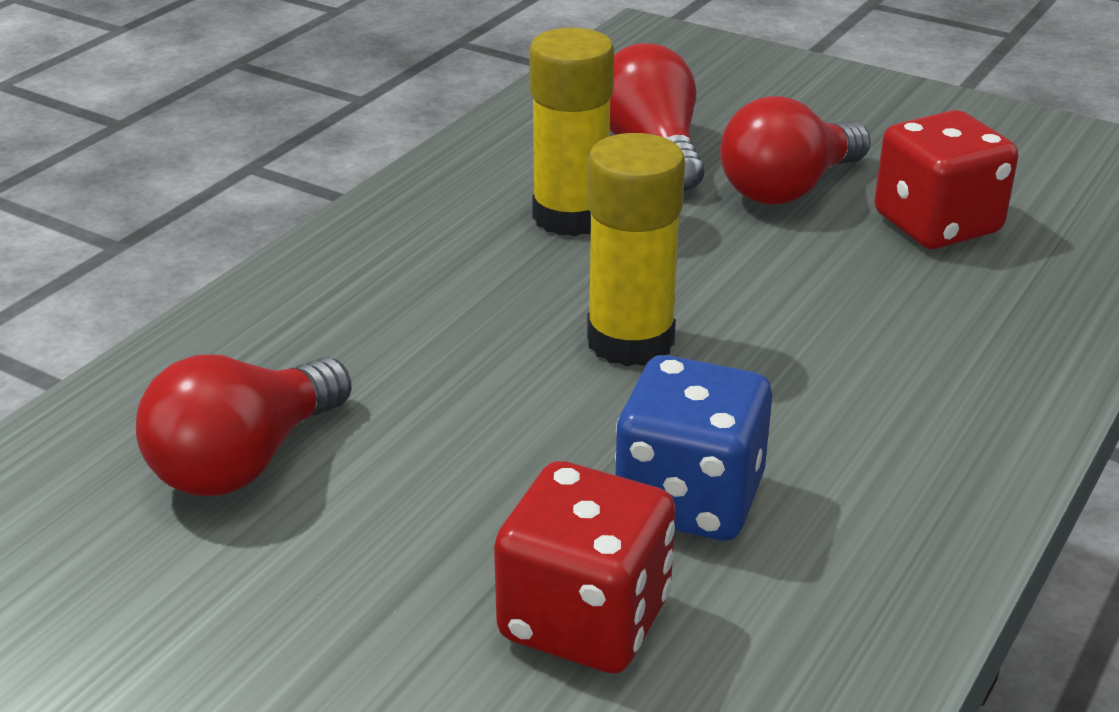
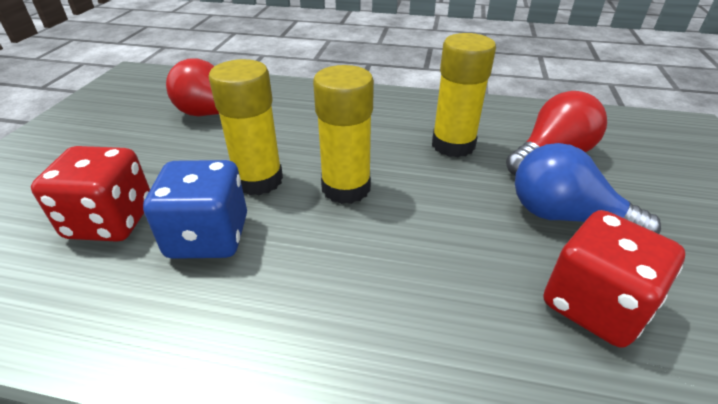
camera: 70 degrees right, 5 degrees up
(553, 428) = (258, 180): none -> yellow glue stick
(788, 189) = (565, 217): red light bulb -> blue light bulb

